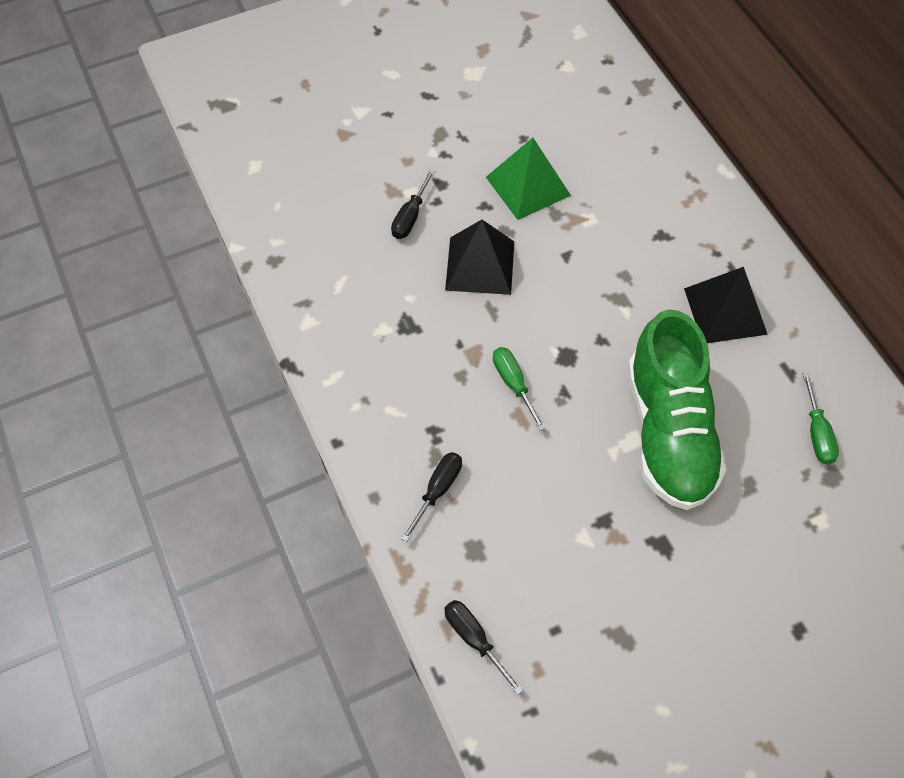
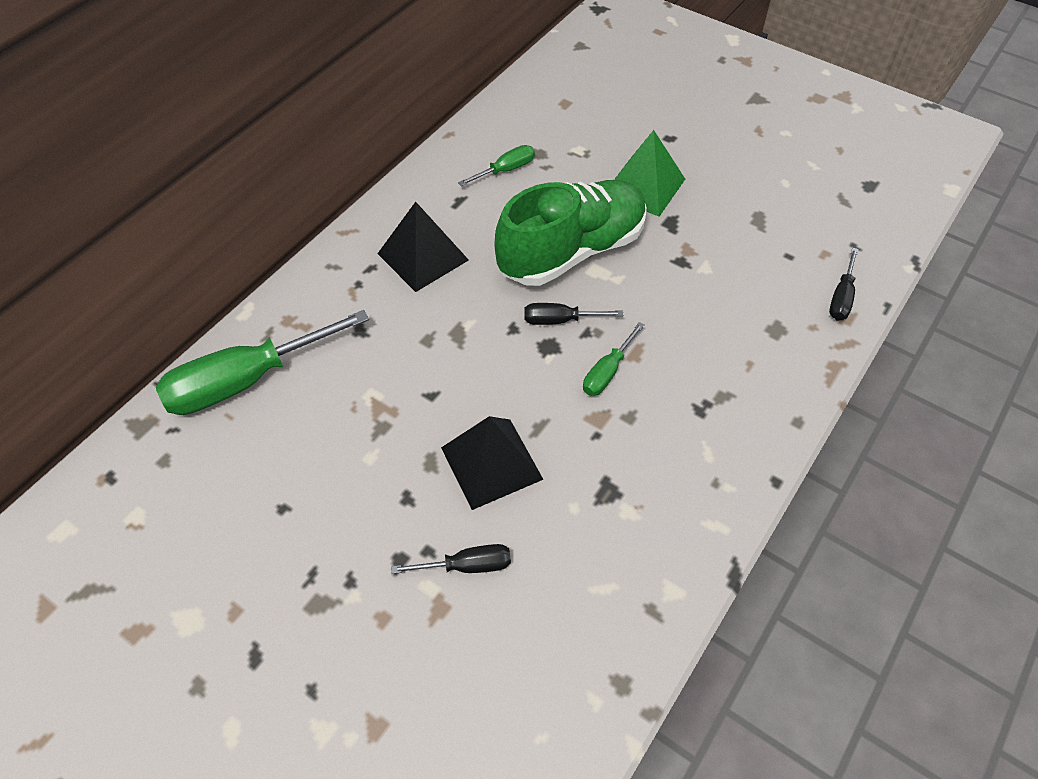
camera: 120 degrees left, 5 degrees down
(437, 491) = (752, 378): black screwdriver -> black screwdriver (560, 320)
(528, 186) = (356, 469): green pyramid -> green pyramid (644, 186)
(650, 151) = (247, 380): none -> green screwdriver

